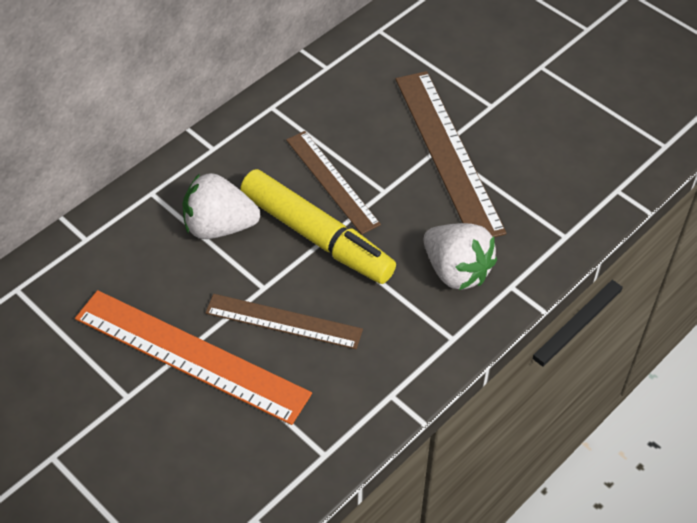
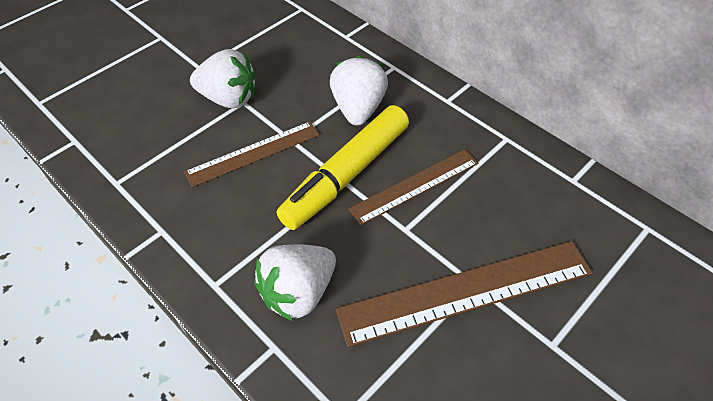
camera: 90 degrees right, 0 degrees up
(191, 356) = (228, 98): orange ruler -> white strawberry
(283, 321) = (253, 153): brown ruler -> brown ruler turned 45 degrees clockwise

